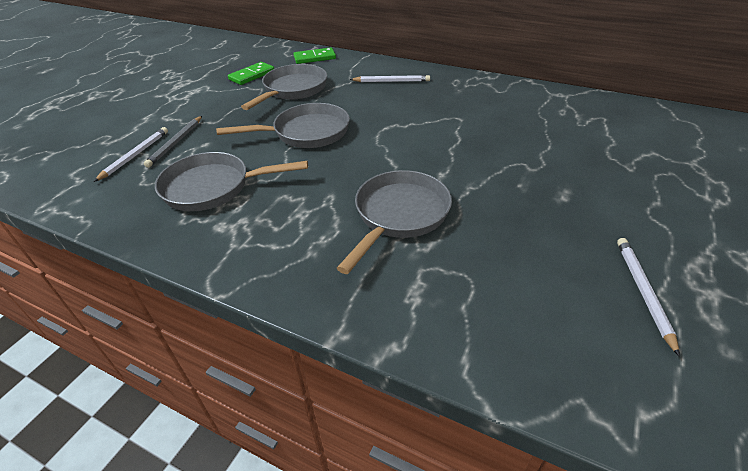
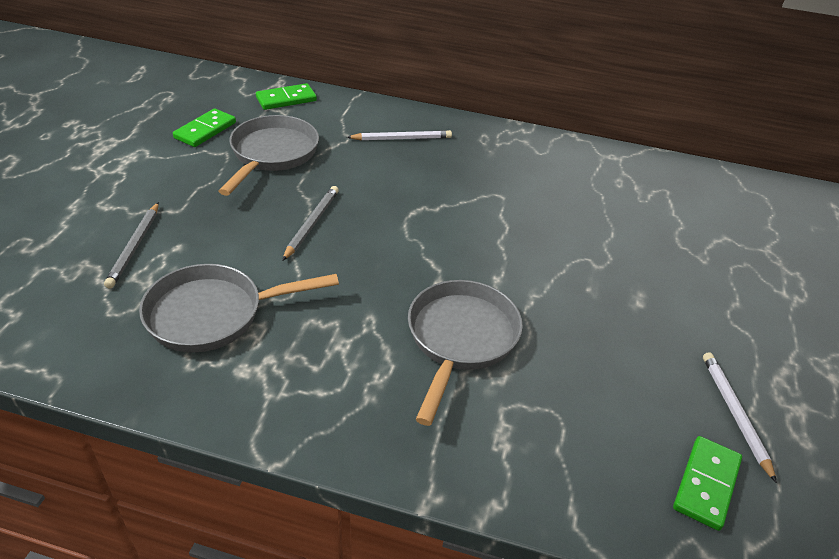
camera: 15 degrees left, 0 degrees up
(135, 155) = (82, 269): white pencil -> none
(306, 133) = (311, 224): grey pan -> grey pencil
(604, 351) = (706, 484): none -> green domino

